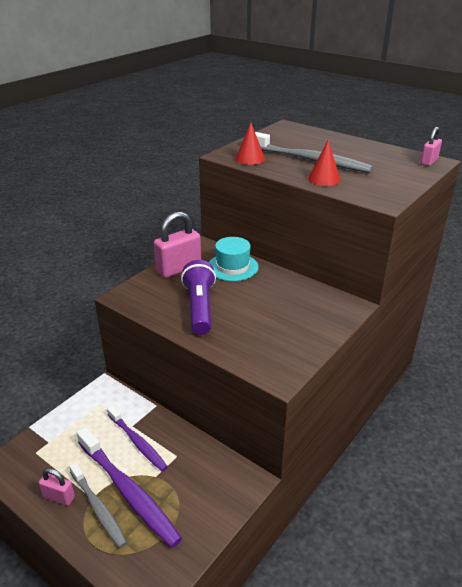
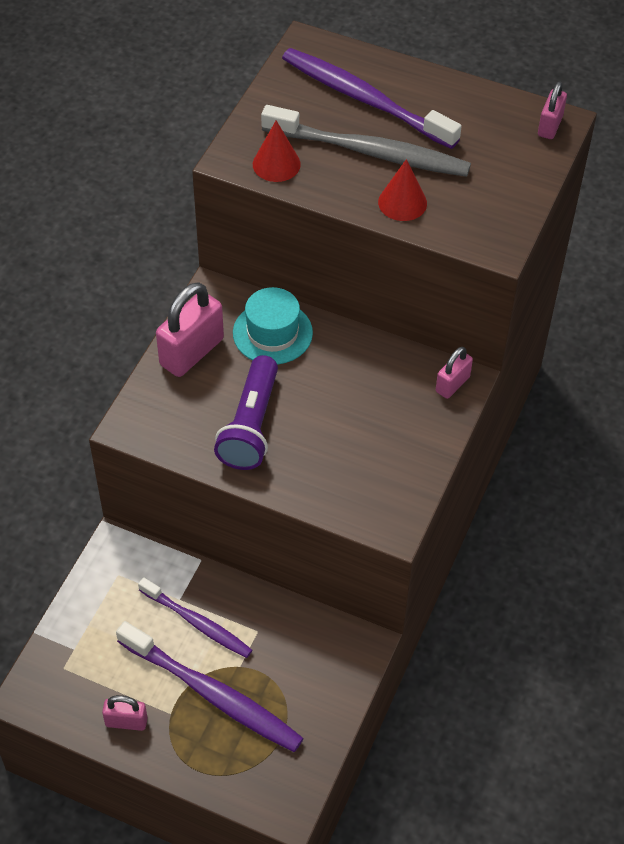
camera: 15 degrees left, 20 degrees up
(98, 508) = (183, 724): grey toothbrush -> none
(199, 307) = (250, 426): purple flashlight -> purple flashlight turned 150 degrees counterclockwise
(313, 144) = (365, 99): none -> purple toothbrush
(344, 306) = (452, 384): none -> pink padlock

